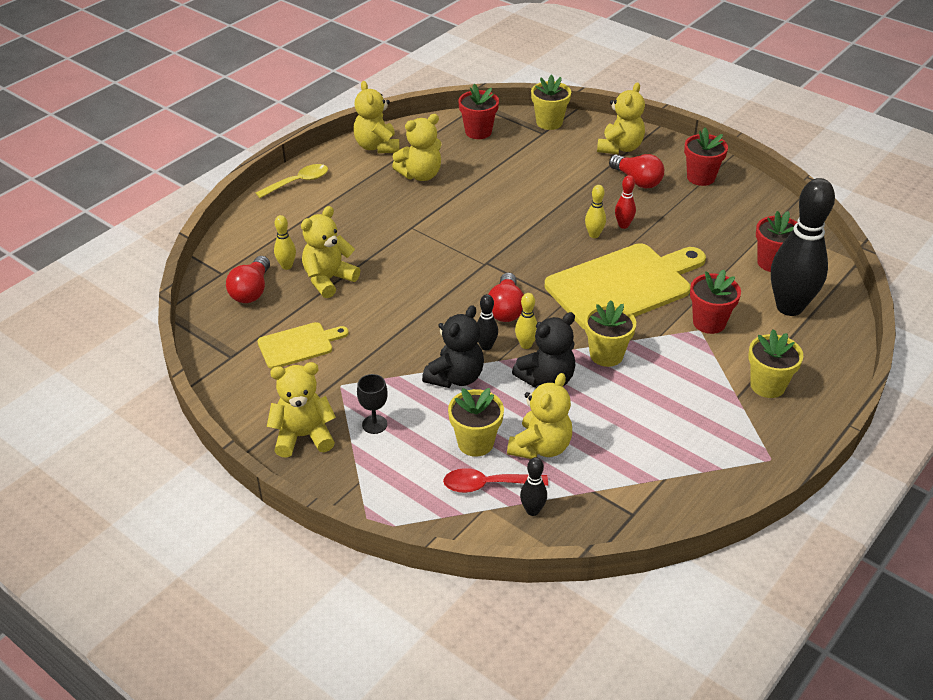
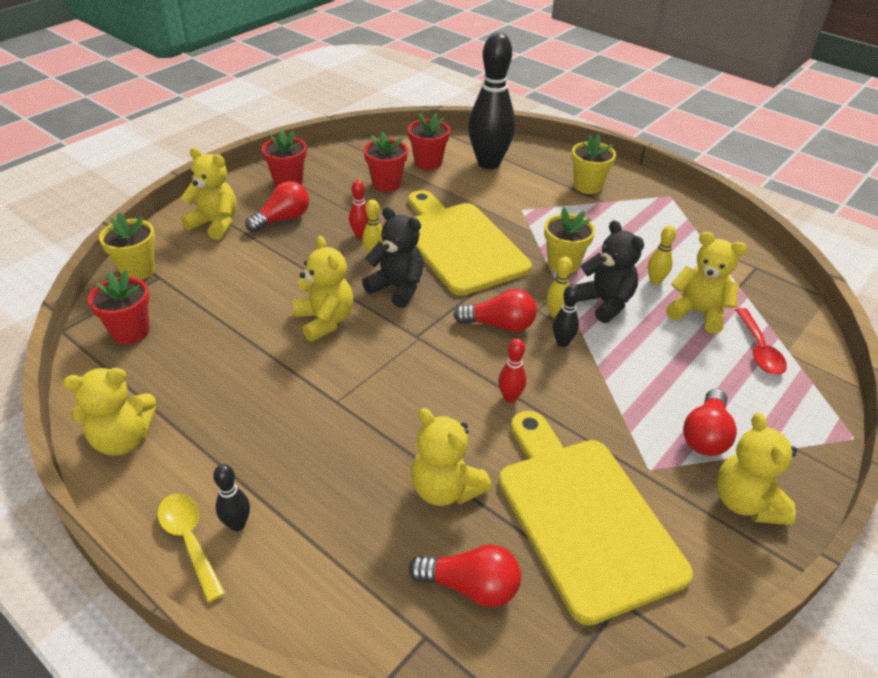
camera: 90 degrees left, 0 degrees up
(287, 266) = (412, 542): yellow bowling pin -> yellow bowling pin (655, 281)
(299, 345) = (584, 517): yellow cutting board -> yellow cutting board, size x2.01
(374, 424) = (705, 435): black goblet -> red light bulb
(417, 312) = (510, 397): none -> red bowling pin
(420, 175) = (216, 391): yellow teddy bear -> yellow teddy bear (325, 321)
(455, 377) = (615, 367): black teddy bear -> black teddy bear (397, 288)
(475, 443) = (707, 355): yellow flower pot -> none
(532, 510) = (778, 322): black bowling pin -> black bowling pin (237, 524)
(709, 322) = (511, 203): red flower pot -> red flower pot (386, 184)

